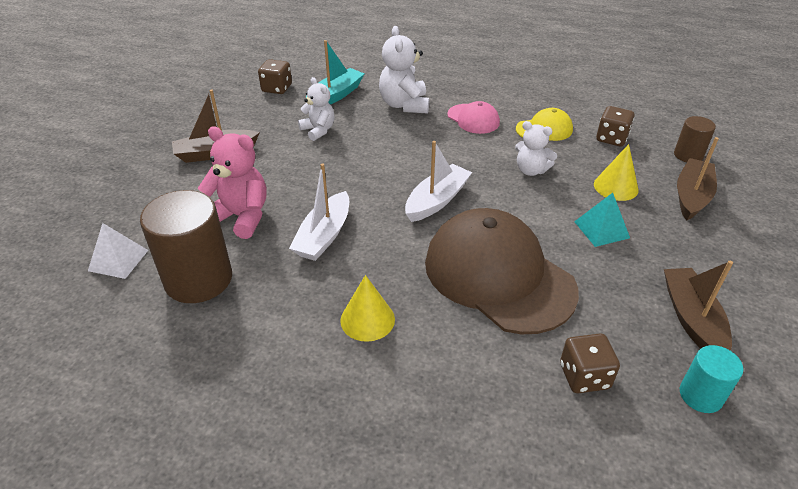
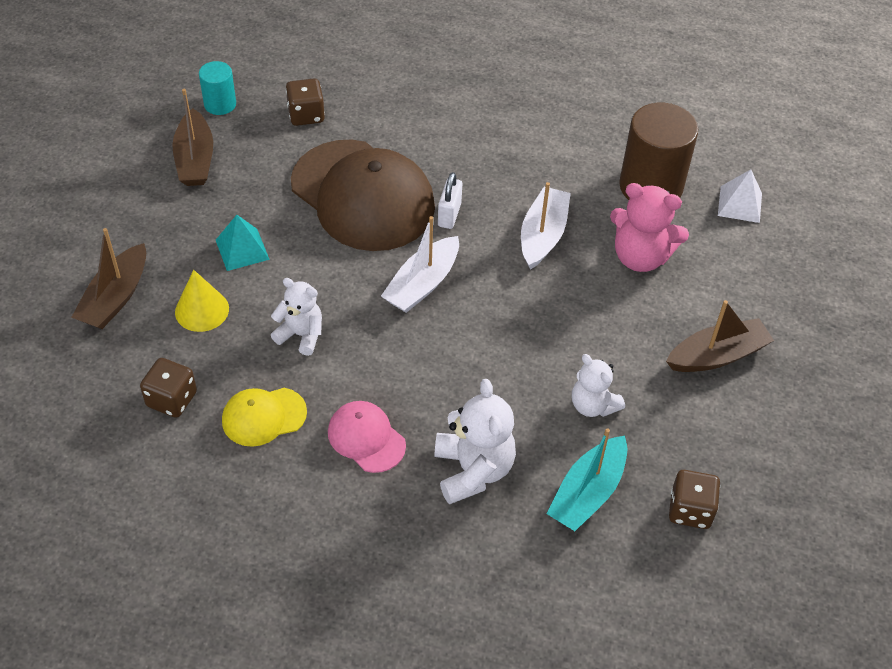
camera: 175 degrees right, 10 degrees up
(367, 319) = (484, 154): yellow cone -> none
(411, 255) = (449, 215): none -> white padlock
(688, 155) = (80, 368): brown cylinder -> none

